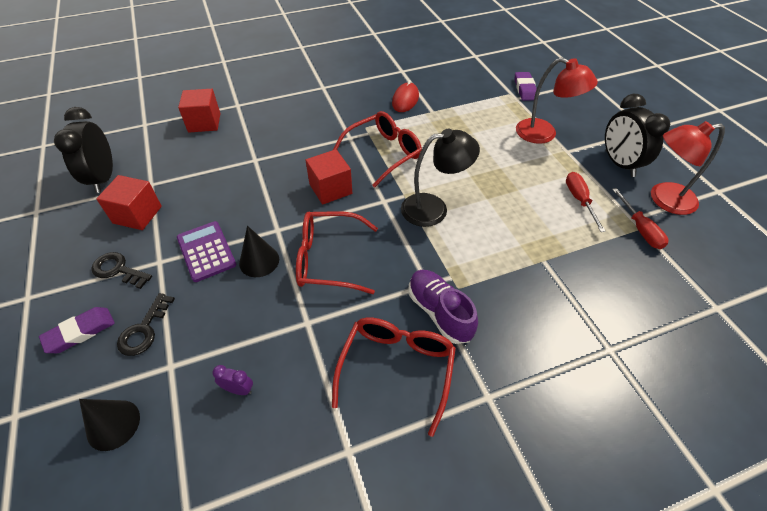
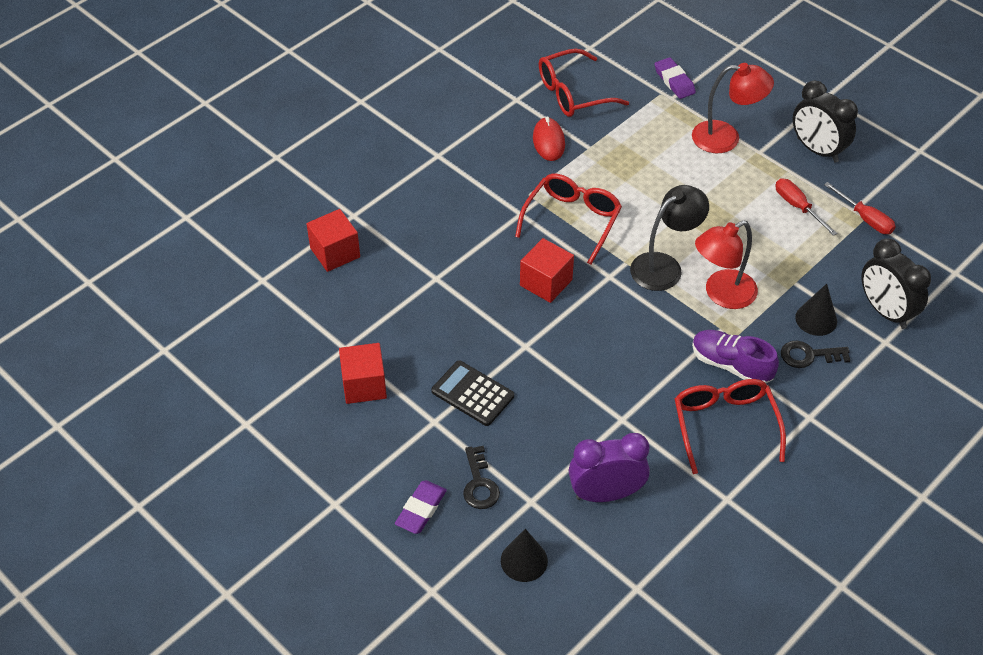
camera: 25 degrees left, 0 degrees up
(103, 178) = (283, 361): black clock -> black clock (885, 311)
(118, 270) = (400, 444): black key -> black key (809, 355)
(206, 251) = (472, 393): purple calculator -> black calculator
(238, 389) = (606, 493): purple clock -> purple clock, size x2.31
(259, 261) = (533, 383): black cone -> black cone (816, 319)
(329, 259) = (599, 356): red glasses -> red glasses (573, 93)
(663, 199) = (874, 178): red lamp -> red lamp (721, 294)

